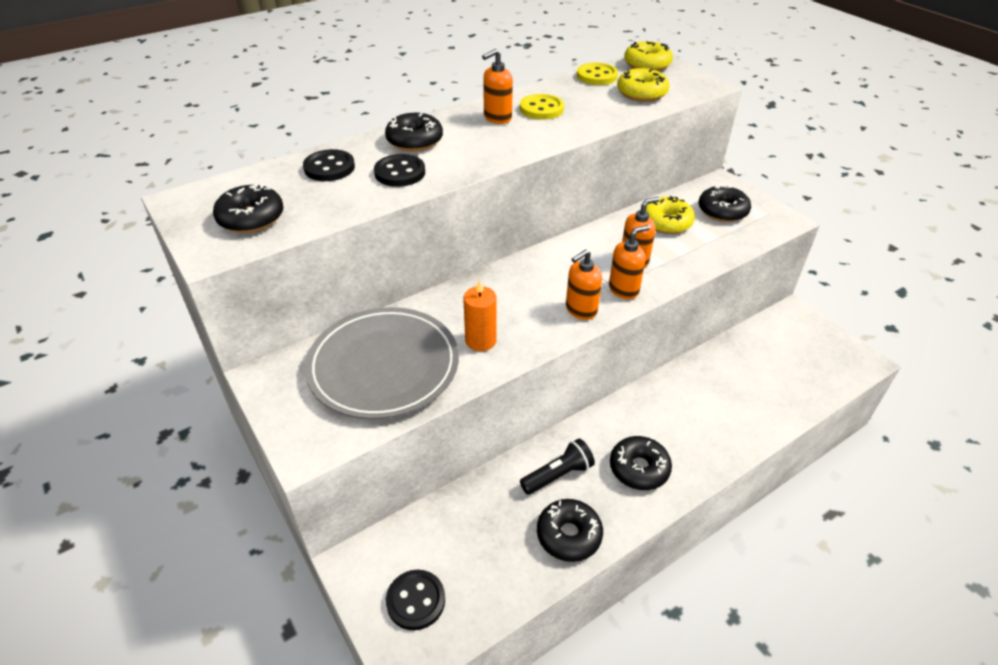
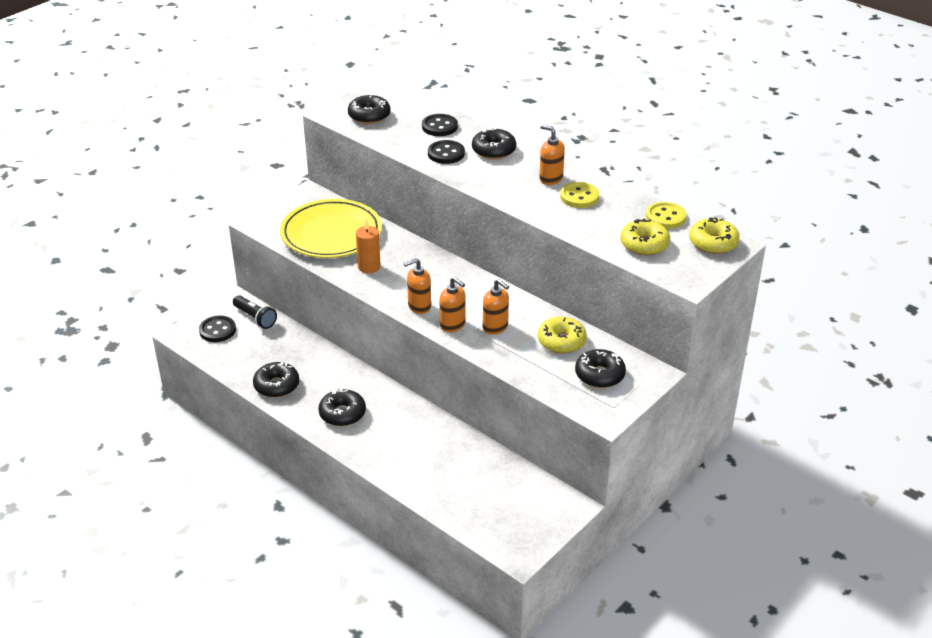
camera: 75 degrees right, 5 degrees down
(383, 366) = (331, 233): grey plate -> yellow plate
(558, 475) = (325, 374): black flashlight -> black flashlight (255, 318)
(580, 310) = (419, 306): orange soap dispenser -> orange soap dispenser turned 60 degrees counterclockwise

